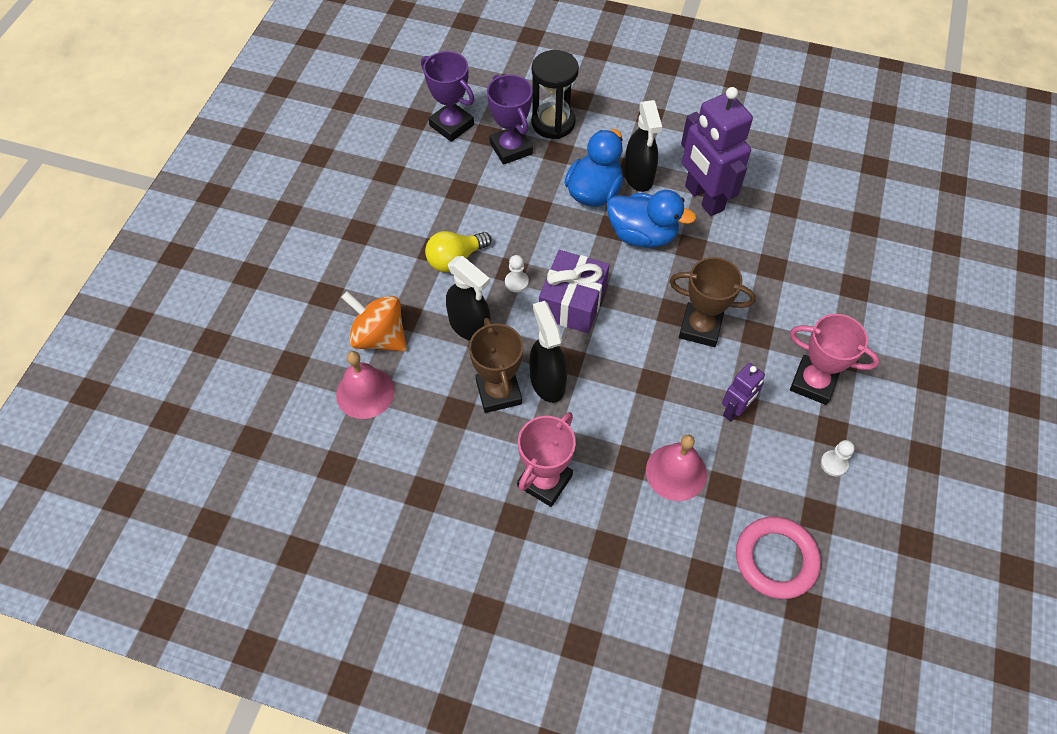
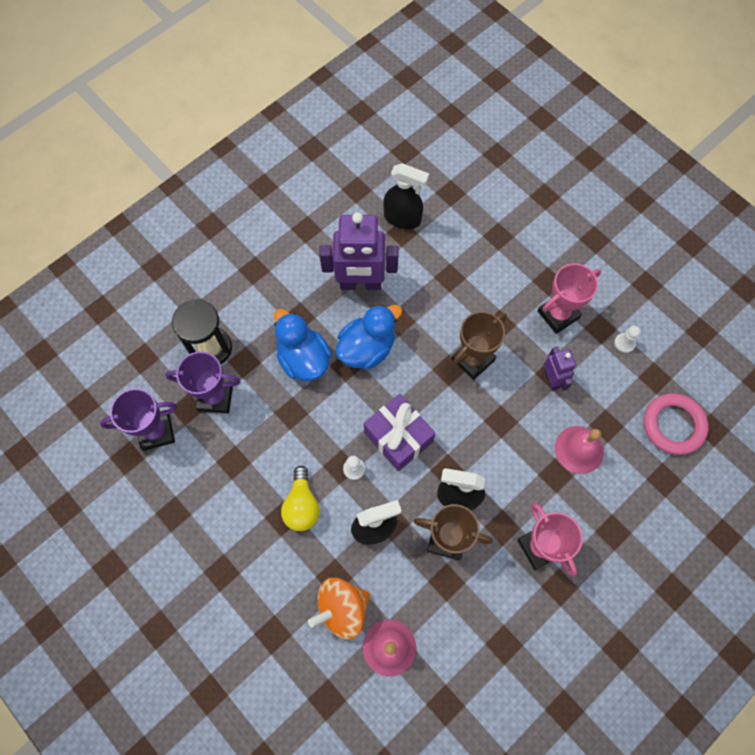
camera: 60 degrees left, 10 degrees up
(638, 177) = (310, 317): black spray bottle -> black spray bottle (402, 218)

